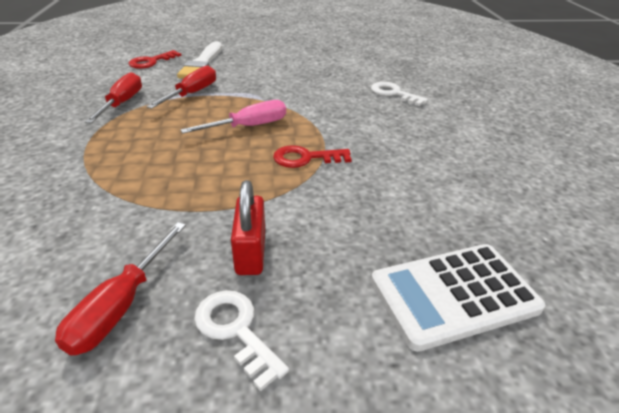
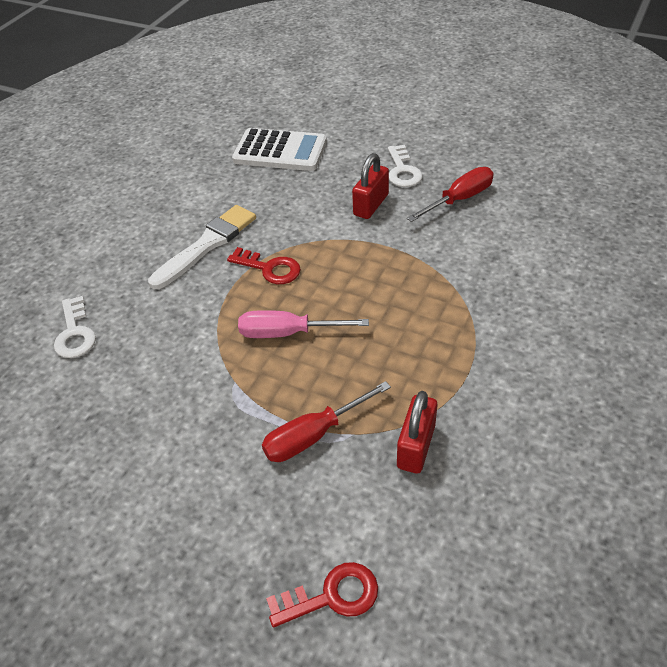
camera: 145 degrees left, 10 degrees up
(122, 103) = (416, 446): red screwdriver -> red padlock
(202, 63) = (246, 544): white brush -> white brush (207, 245)

